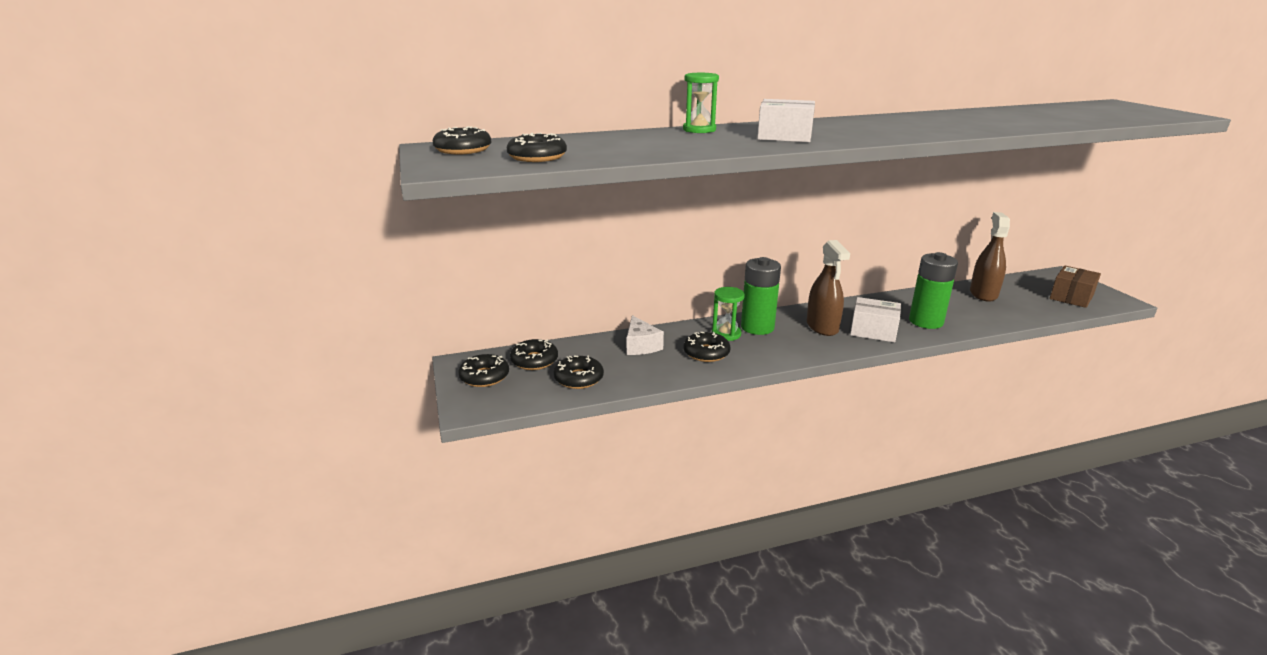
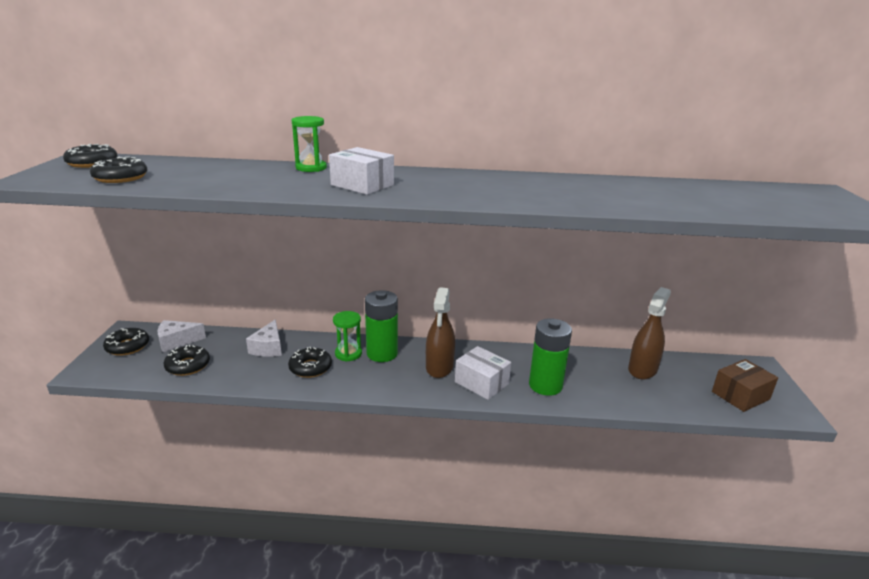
camera: 20 degrees right, 0 degrees up
(534, 360) = (177, 341): black donut -> white cheese

